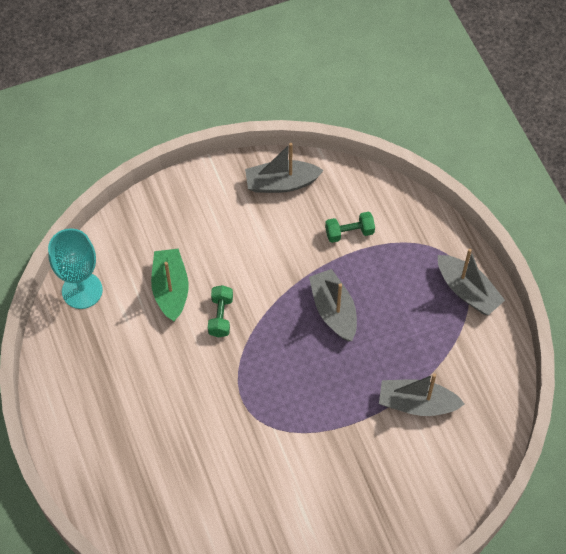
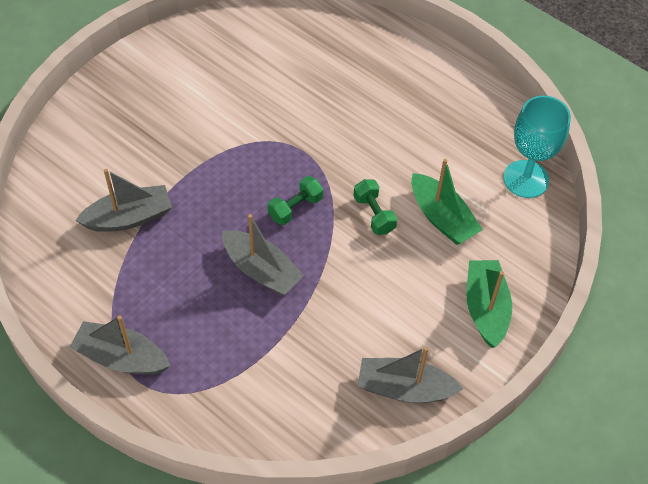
camera: 150 degrees right, 5 degrees down
(188, 209) = (486, 308): none -> green boat
(281, 183) = (404, 388): grey boat -> grey boat turned 135 degrees counterclockwise
(349, 232) = (291, 364): green dumbbell -> green dumbbell (295, 208)

